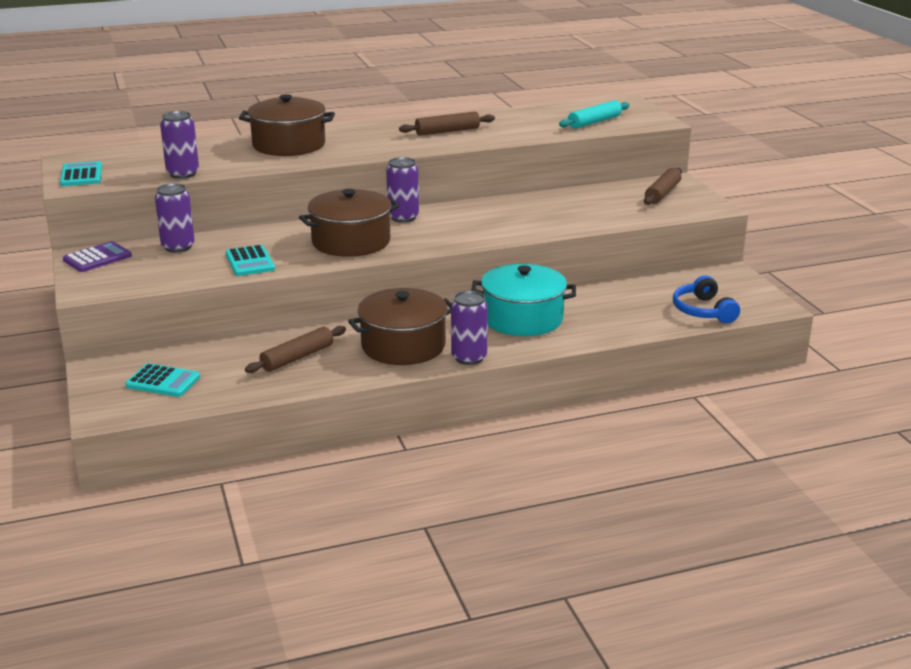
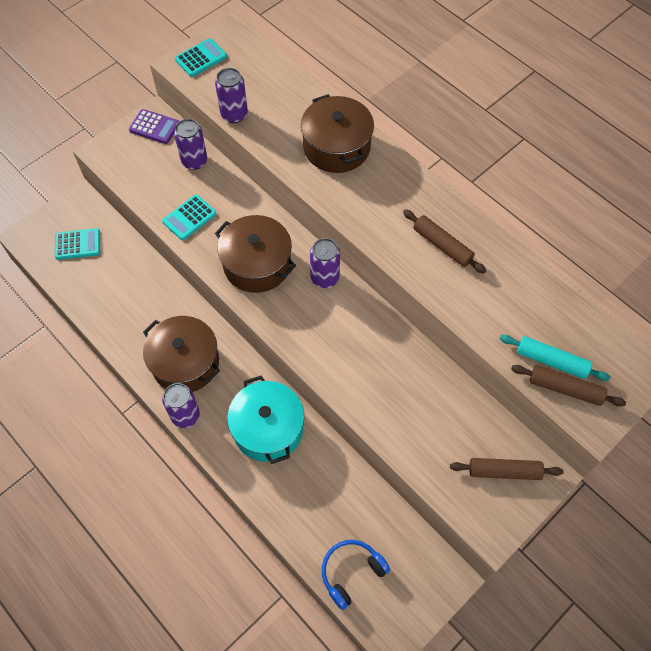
camera: 65 degrees right, 35 degrees up
(163, 381) = (77, 244): turquoise calculator -> turquoise calculator turned 90 degrees counterclockwise
(297, 357) = (140, 304): brown rolling pin -> brown rolling pin (565, 389)

